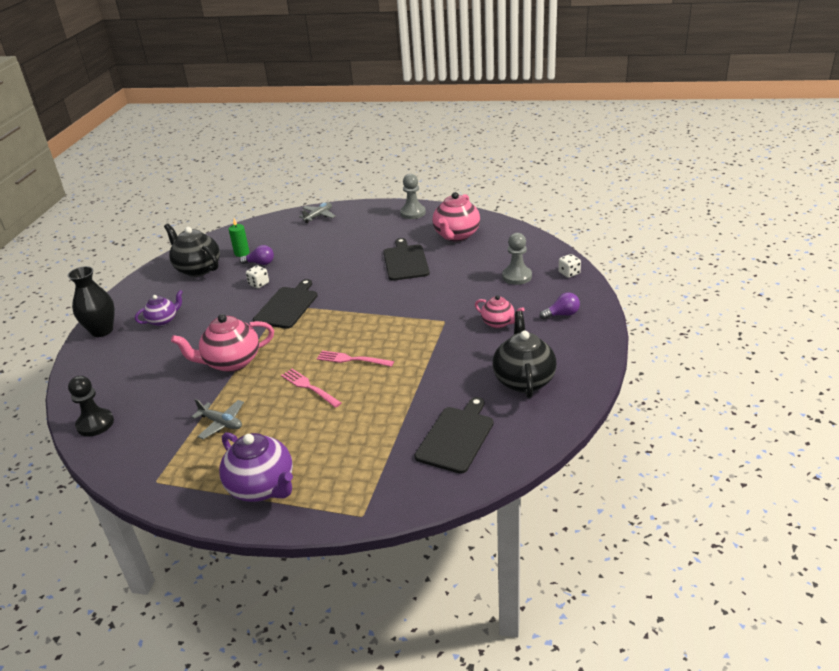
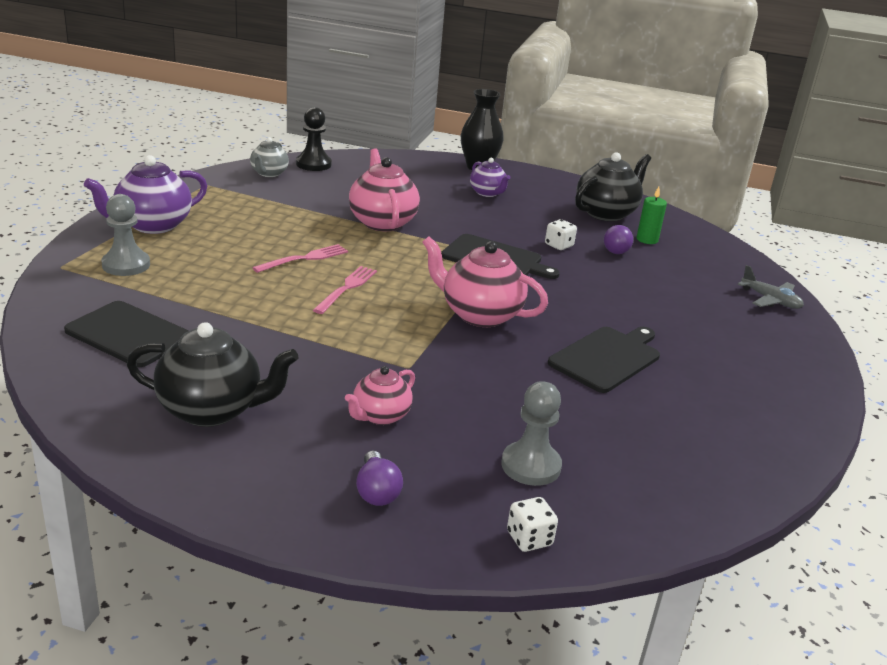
camera: 90 degrees right, 5 degrees down
(122, 447) = (269, 173): none -> grey teapot
(221, 423) = (271, 213): grey plane -> none
(405, 261) = (607, 358): black cutting board -> black cutting board turned 45 degrees counterclockwise
(413, 213) = (796, 388): grey pawn -> grey pawn (126, 265)
(456, 235) = (703, 423): pink teapot -> pink teapot (479, 315)

